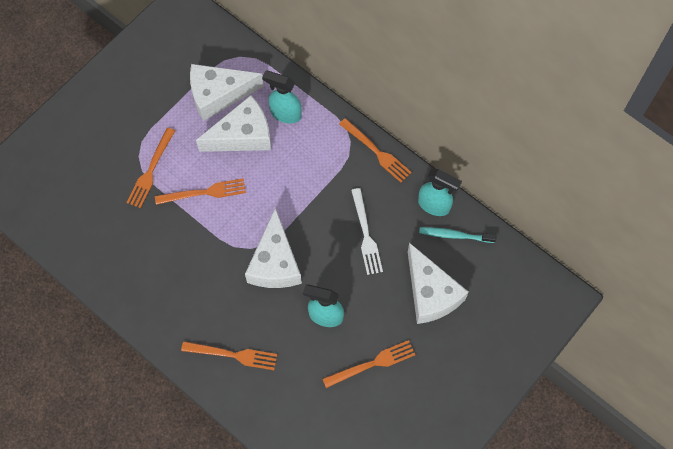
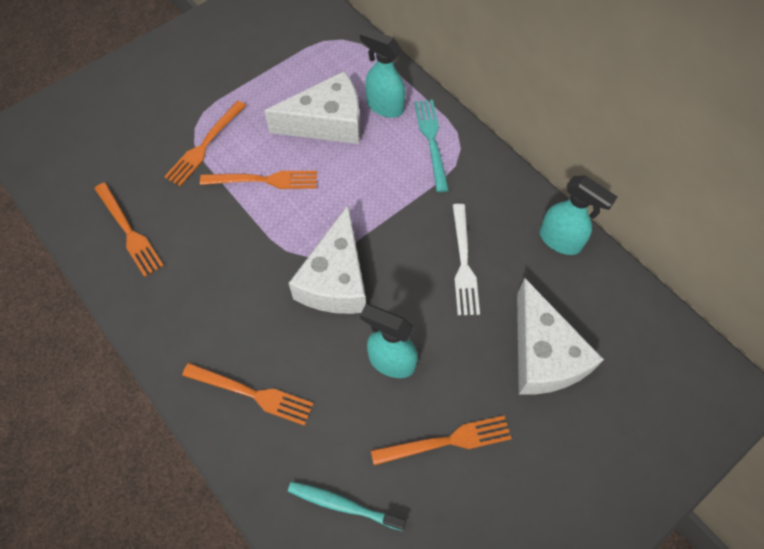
camera: 10 degrees right, 5 degrees down
(218, 95) = (308, 75): white cheese -> none
(327, 137) = (431, 140): none -> turquoise fork
(377, 152) = (493, 166): orange fork -> orange fork (129, 232)
(455, 235) = (584, 283): turquoise toothbrush -> turquoise toothbrush (343, 505)

